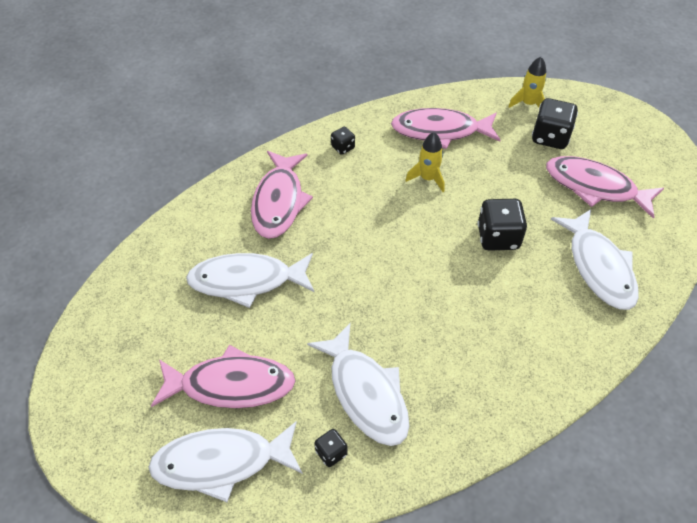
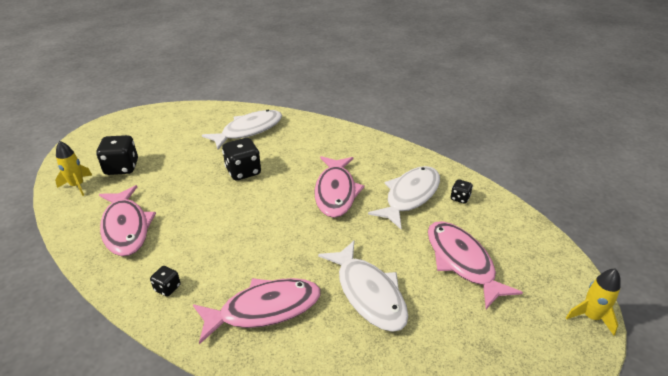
camera: 115 degrees left, 15 degrees down
(221, 462) = (514, 243): white fish -> none
(427, 178) = (193, 219): yellow rocket -> yellow rocket (590, 317)
(595, 187) = (174, 141): pink fish -> pink fish (336, 192)

